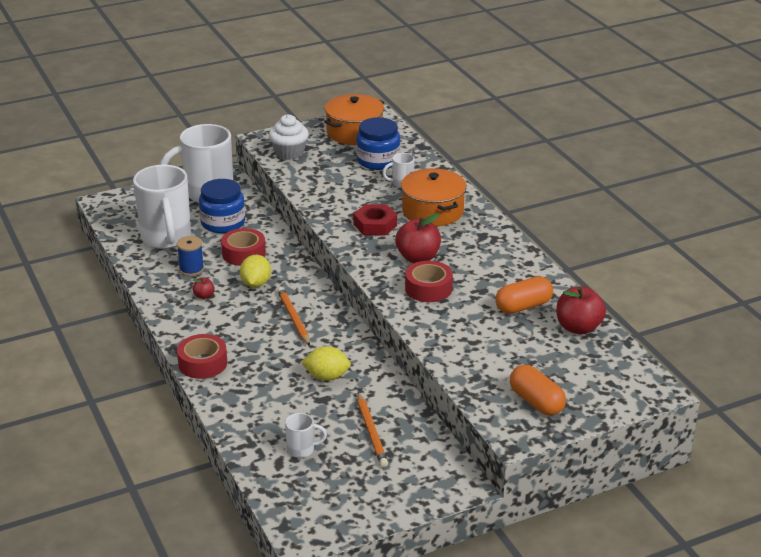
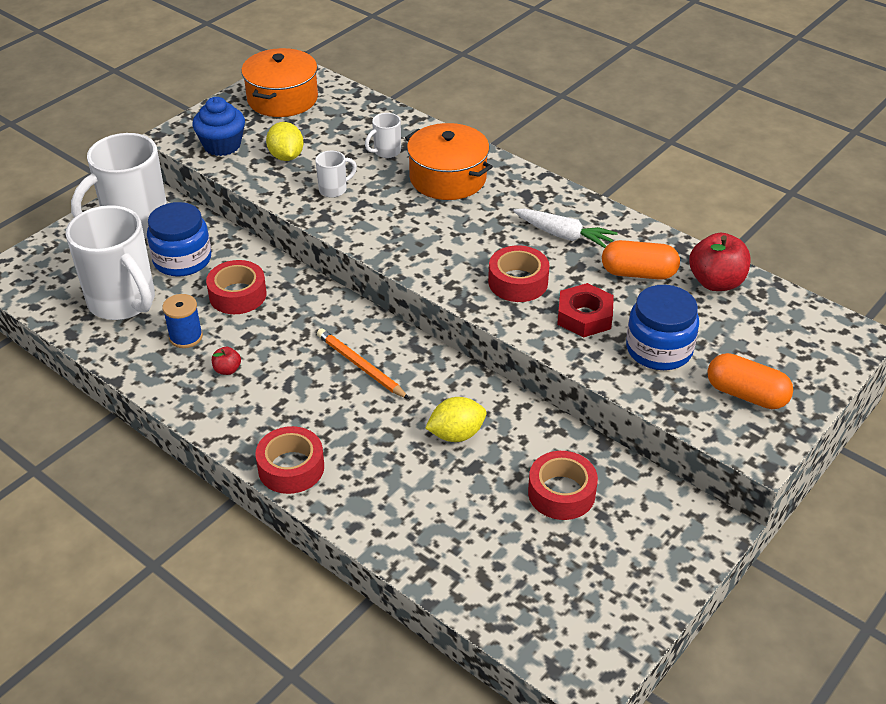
camera: 25 degrees left, 10 degrees up
(256, 284) = (281, 332): yellow lemon -> yellow lemon (286, 156)
(289, 153) = (222, 145): white cupcake -> blue cupcake
(302, 450) = (498, 549): white mug -> white mug (334, 189)
(371, 432) = (561, 493): orange pencil -> red tape
(375, 225) = (395, 215): red nut -> red nut (584, 316)
(378, 160) = (337, 129): blue jar -> blue jar (659, 349)
(418, 258) = (476, 244): red apple -> none
(488, 268) = (564, 235): none -> white carrot
(523, 306) = (638, 273): orange capsule -> orange capsule turned 60 degrees clockwise

